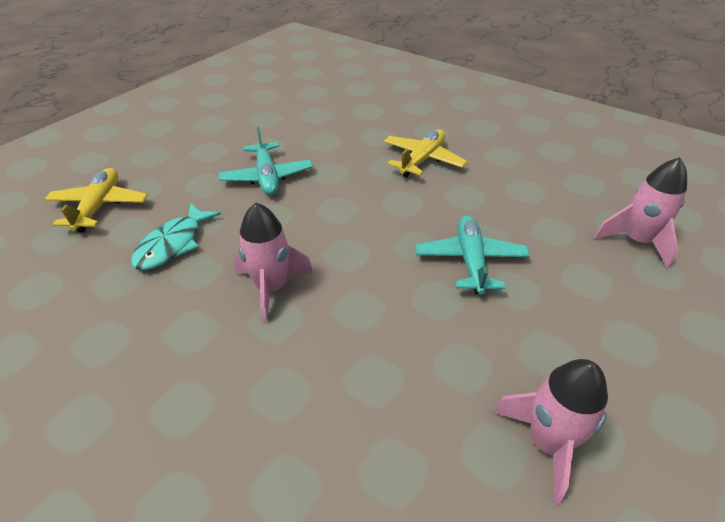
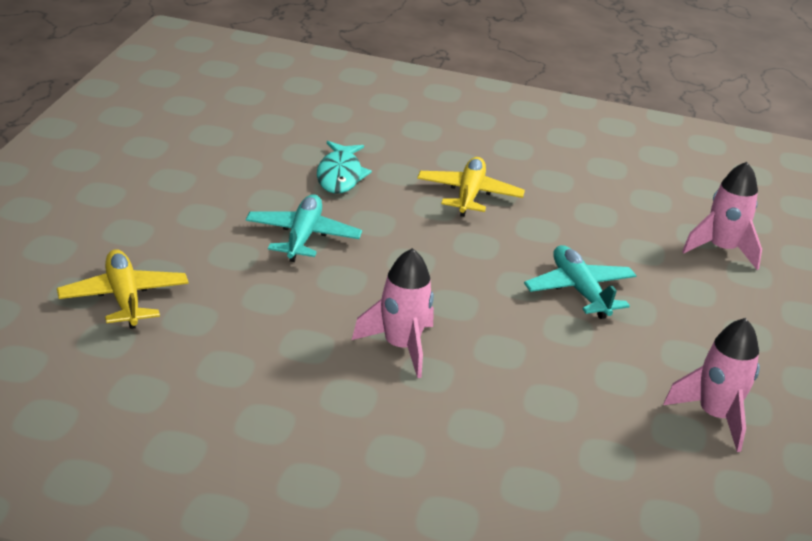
camera: 25 degrees left, 10 degrees down
(173, 244) = (256, 324): turquoise fish -> turquoise fish (340, 175)
(267, 177) = (302, 237): turquoise plane -> turquoise plane turned 135 degrees counterclockwise

